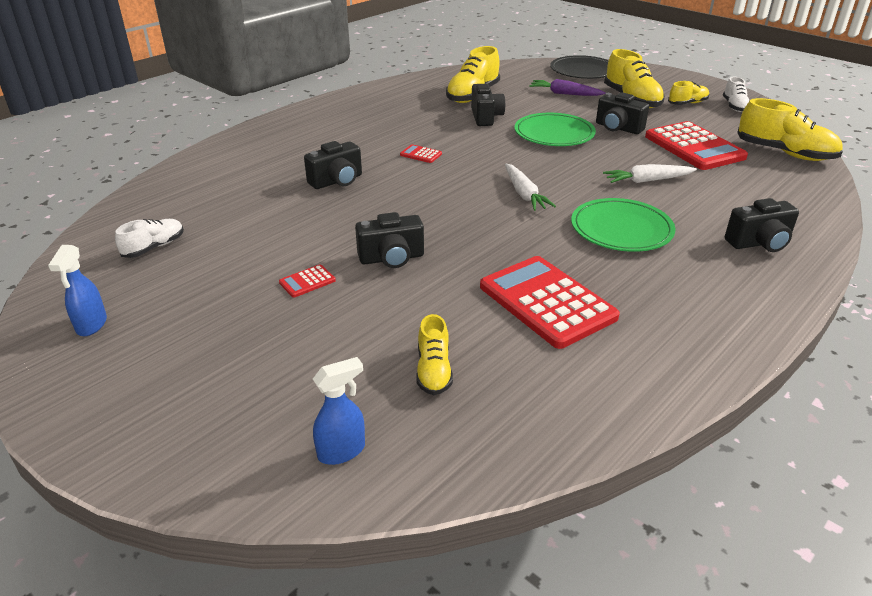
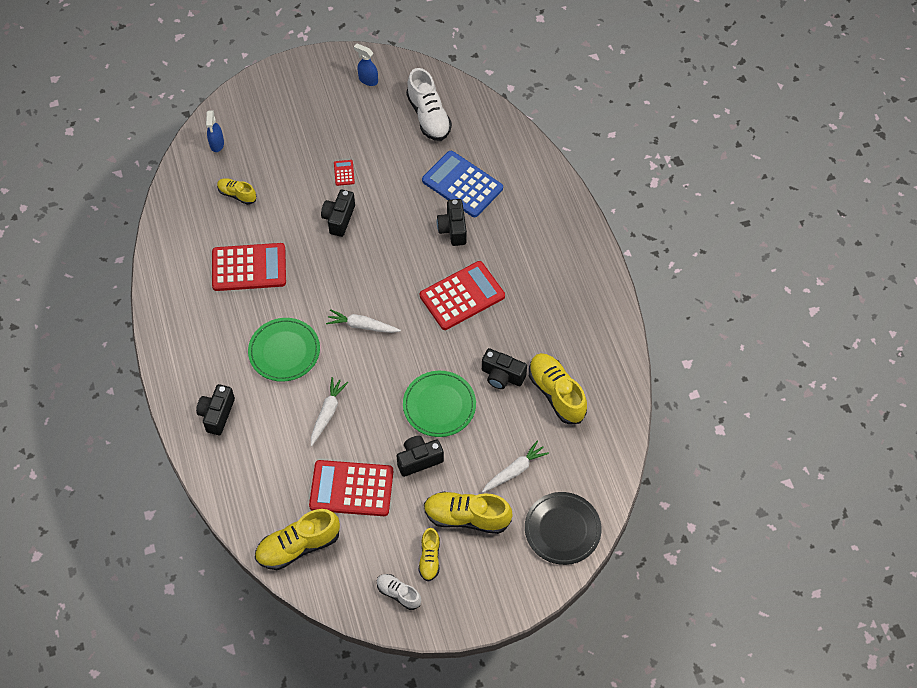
camera: 120 degrees right, 25 degrees up
(154, 247) = (428, 116): white shoe -> white shoe, size x1.76
(264, 193) = (462, 184): none -> blue calculator
(421, 154) = (462, 296): red calculator -> red calculator, size x2.45
(564, 94) = (514, 471): purple carrot -> white carrot

